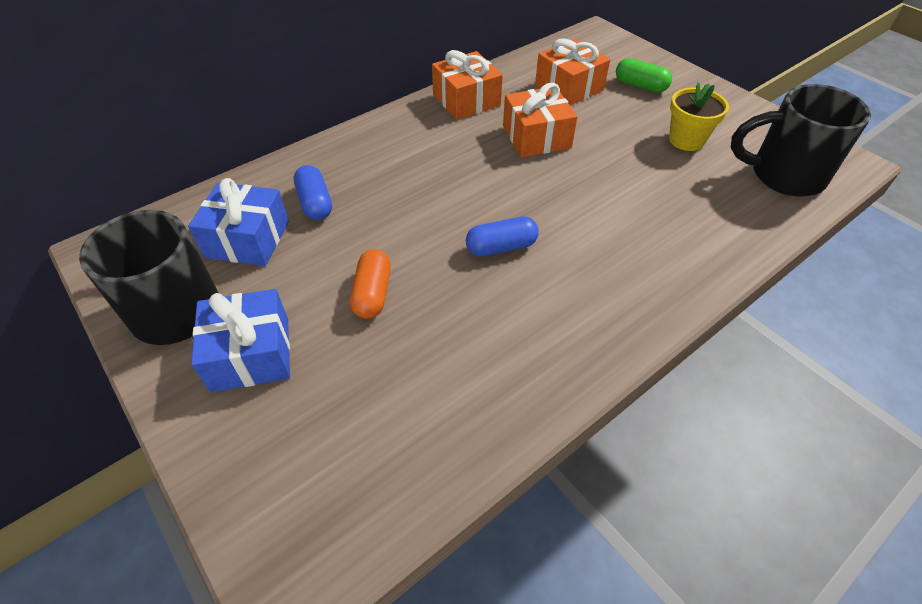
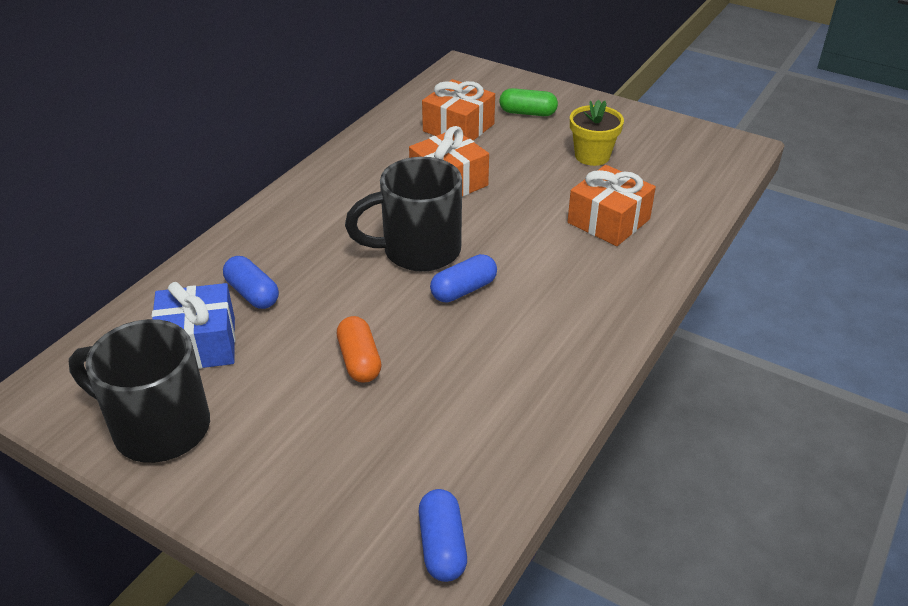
camera: 20 degrees left, 10 degrees down
(251, 354) = (266, 444): blue gift -> none
(352, 522) = (442, 546): none -> blue capsule
(466, 100) = (359, 160): orange gift -> orange gift (608, 221)
(783, 175) = (690, 170): black mug -> black mug (418, 251)

